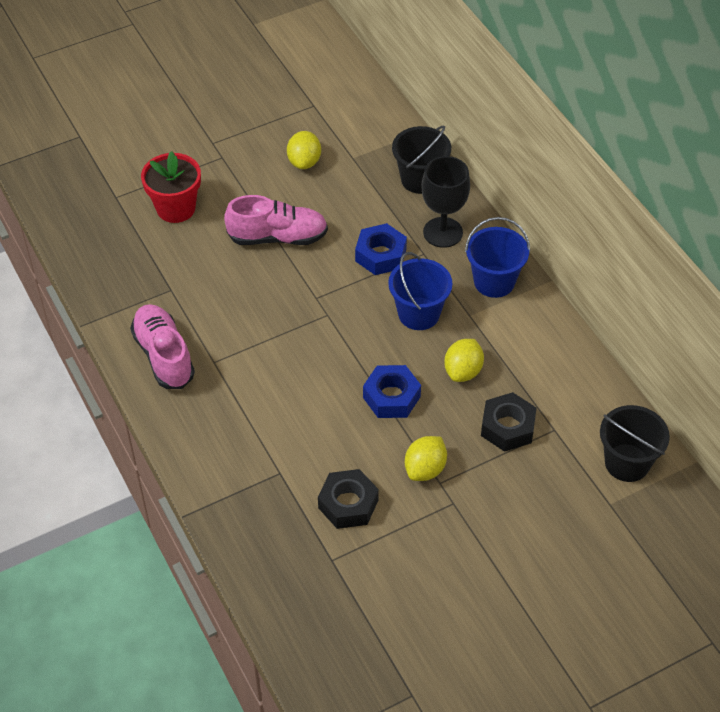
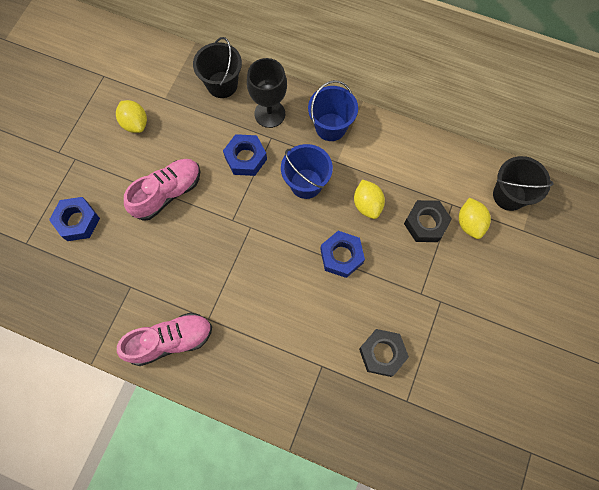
camera: 40 degrees left, 20 degrees up
(164, 355) = (170, 340): pink shoe -> pink shoe turned 135 degrees clockwise
(176, 208) = (77, 221): red flower pot -> blue nut
(425, 469) = (405, 291): yellow lemon -> yellow lemon (469, 223)

